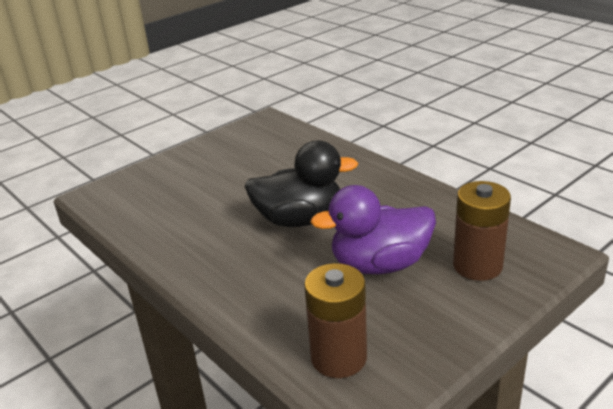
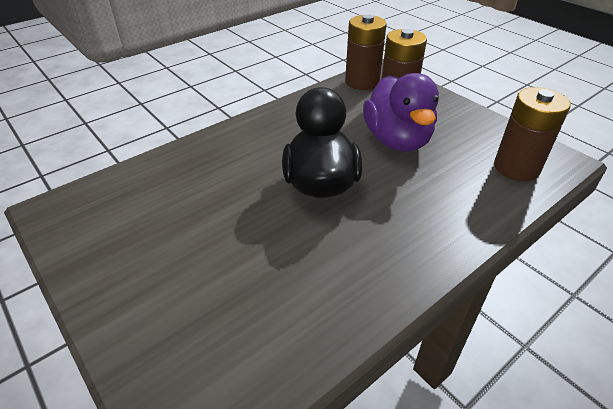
camera: 90 degrees left, 10 degrees up
(511, 237) = (362, 82): none -> brown battery

